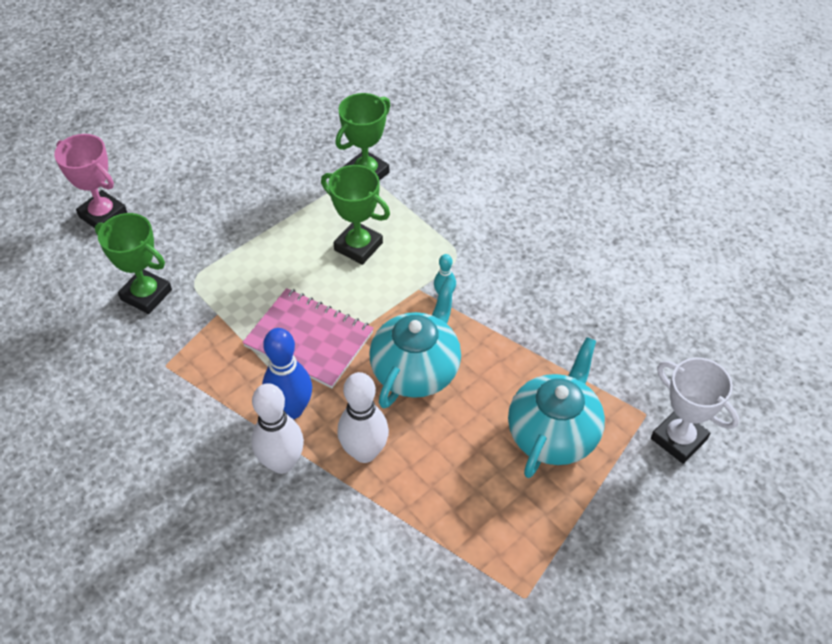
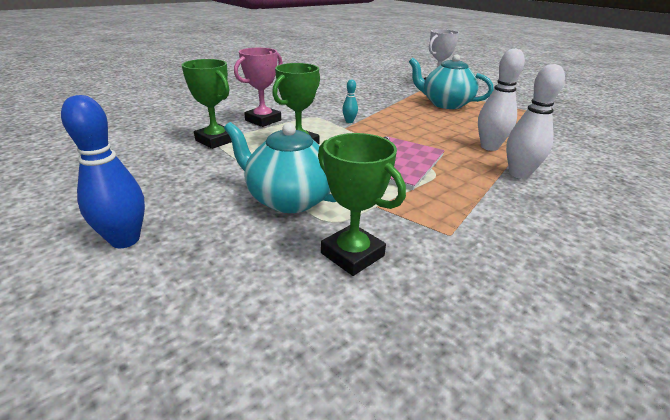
camera: 90 degrees left, 20 degrees down
(103, 215) = (191, 310): pink trophy -> pink trophy (263, 120)
(146, 295) = (352, 254): green trophy -> green trophy turned 75 degrees counterclockwise
(291, 409) = (469, 171): blue bowling pin -> blue bowling pin (125, 240)
(416, 370) = (415, 131): turquoise teapot -> turquoise teapot (289, 199)

